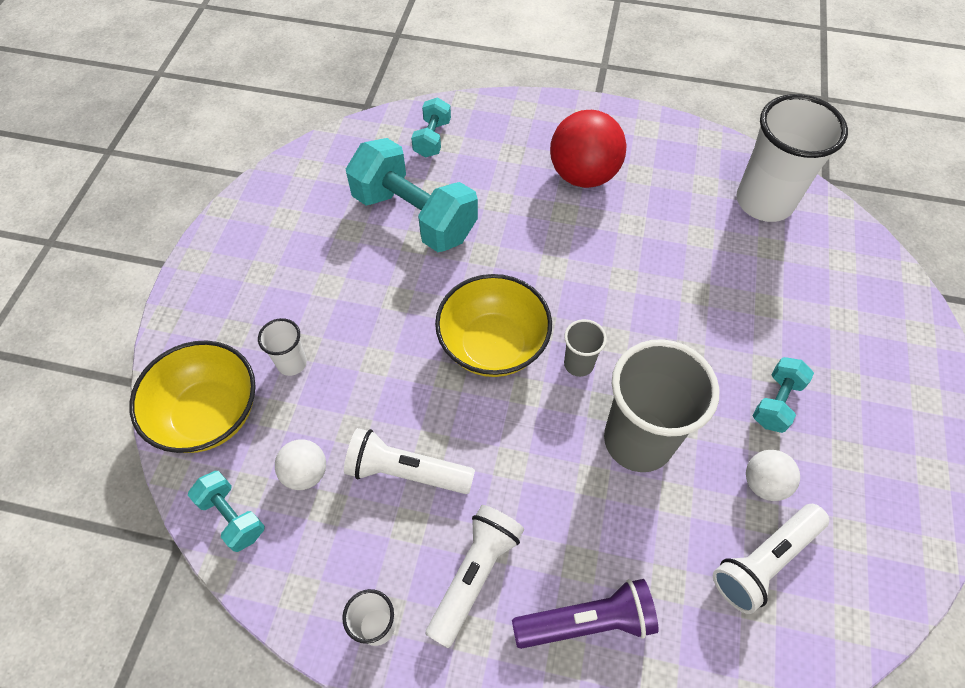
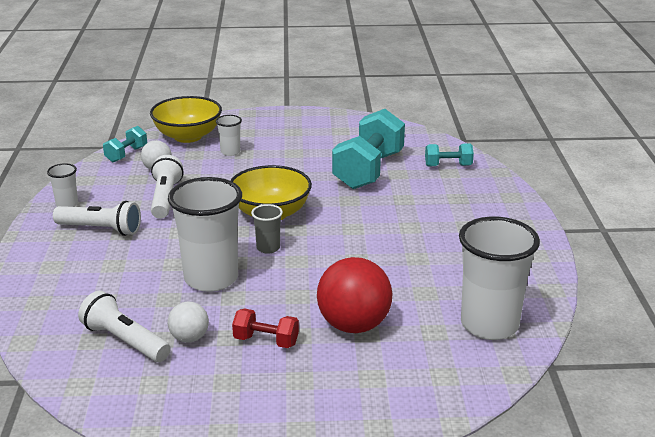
camera: 75 degrees right, 30 degrees down
(583, 175) = (456, 230): red ball -> red ball (353, 325)
(587, 621) = (74, 271): purple flashlight -> none
(638, 440) = (211, 278): grey cup -> white cup
(776, 402) = (266, 341): turquoise dumbbell -> red dumbbell

